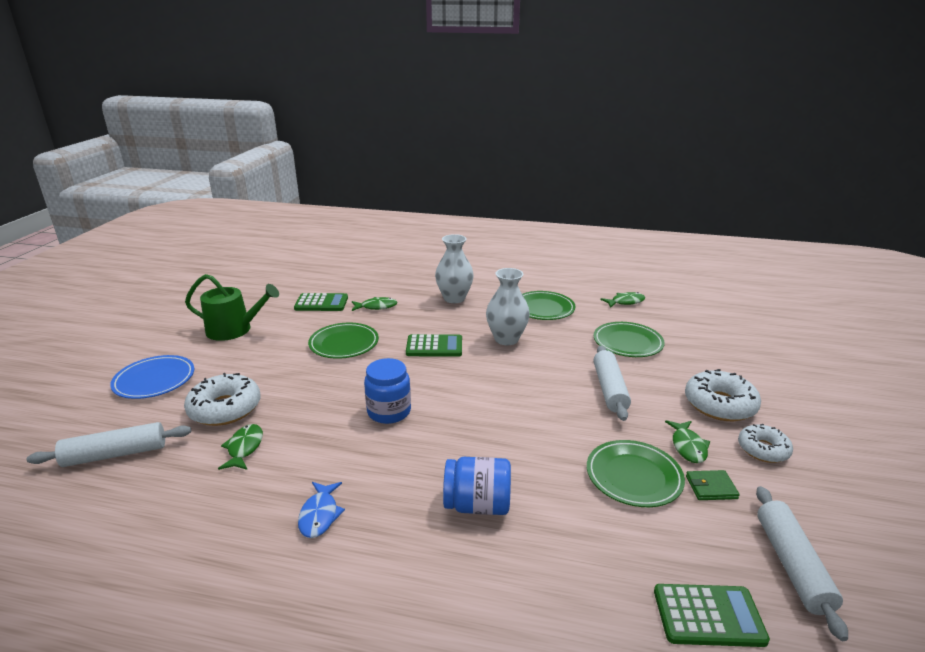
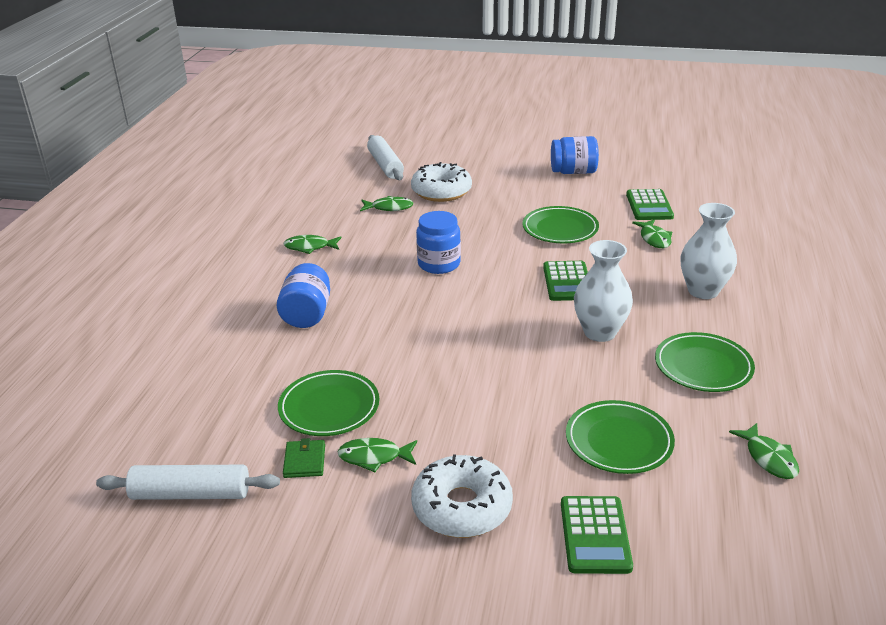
camera: 90 degrees right, 5 degrees up
(154, 380) = (480, 157): blue plate -> none
(234, 330) = (573, 172): green watering can -> blue jar
(320, 515) = (310, 247): blue fish -> green fish
(610, 389) = (491, 409): white rolling pin -> none
(708, 616) = (160, 426): green calculator -> green calculator (594, 535)
(763, 449) = (363, 525): white donut -> none

